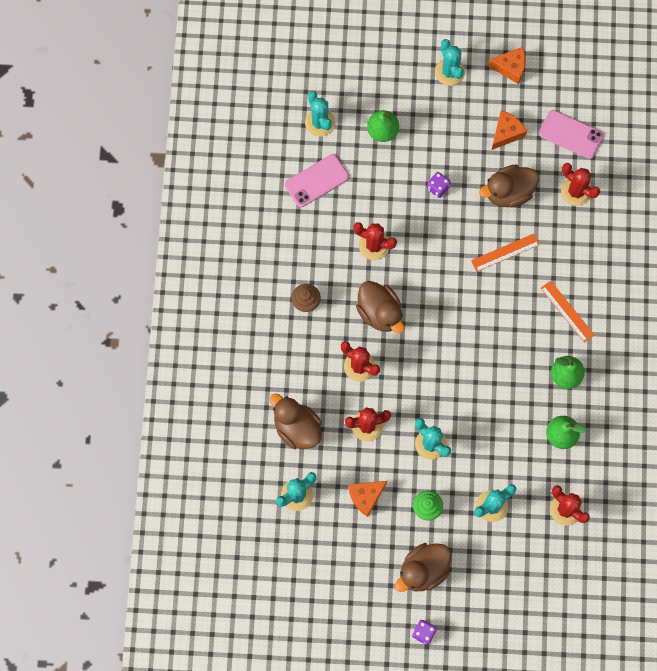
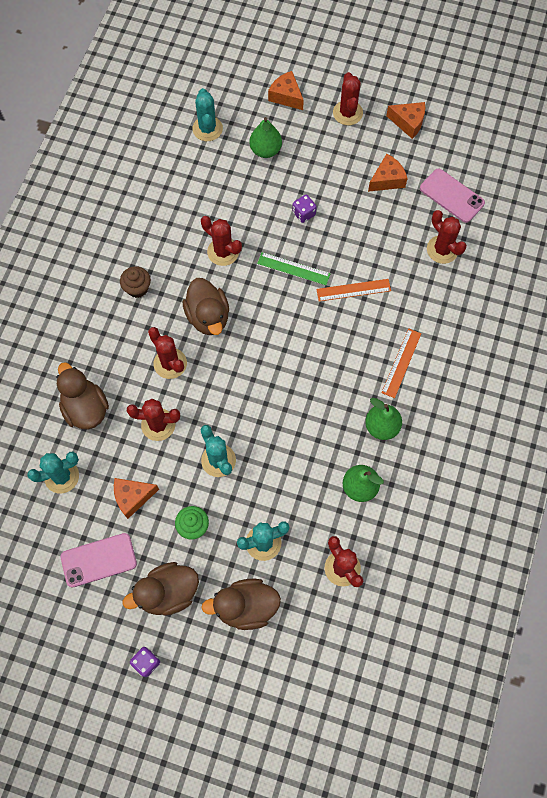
camera: 15 degrees right, 5 degrees down
(316, 181) = (186, 179): pink phone -> pink phone (98, 560)
(385, 68) = (286, 96): none -> orange cheese
(444, 245) = (293, 268): none -> green ruler
(449, 72) = (347, 113): turquoise cactus -> red cactus
(508, 192) = (373, 234): brown duck -> brown duck (245, 607)
(567, 311) = (401, 363): orange ruler -> orange ruler turned 45 degrees clockwise

